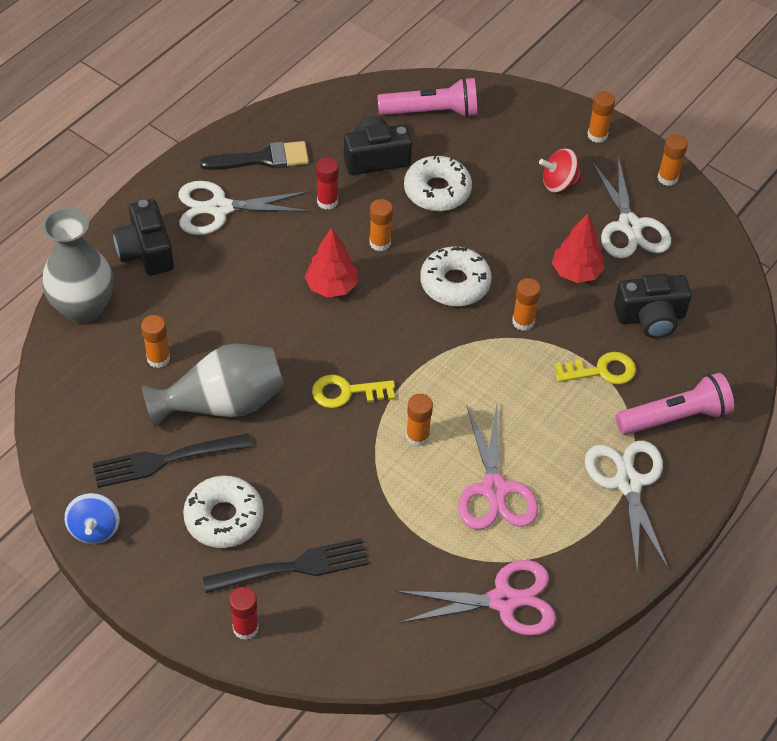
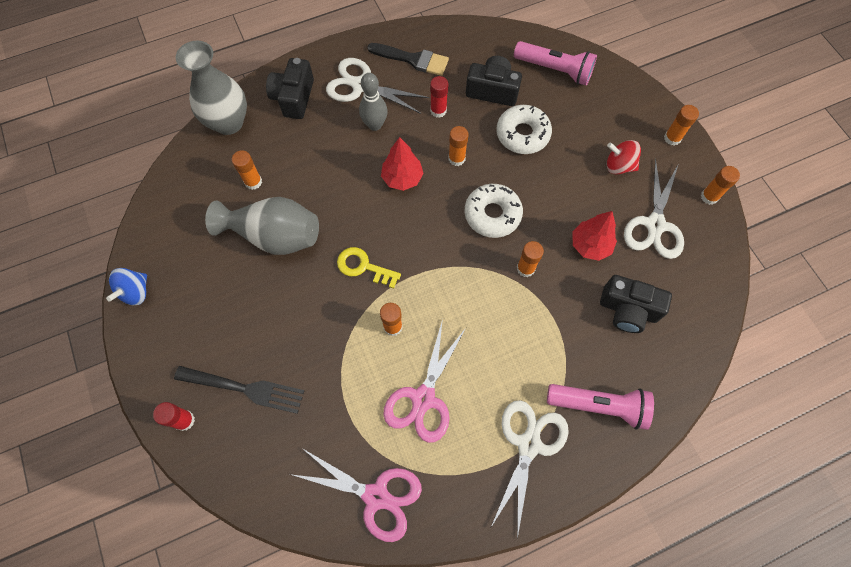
camera: 30 degrees right, 15 degrees up
(166, 459) = (212, 261): black fork -> none
(224, 518) = (222, 325): white donut -> none
(263, 244) = (375, 125): none -> grey bowling pin
(601, 370) = (563, 337): yellow key -> none

